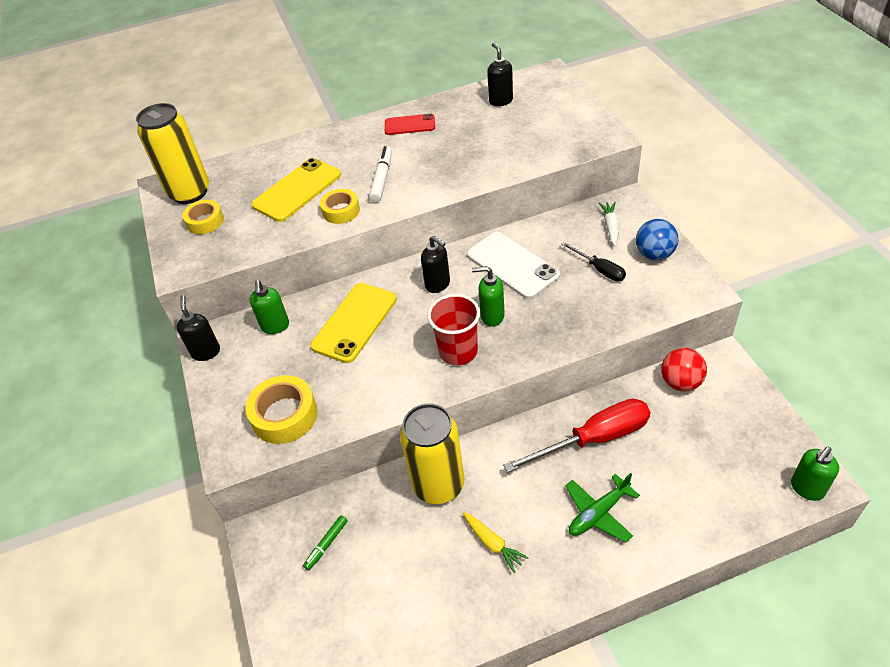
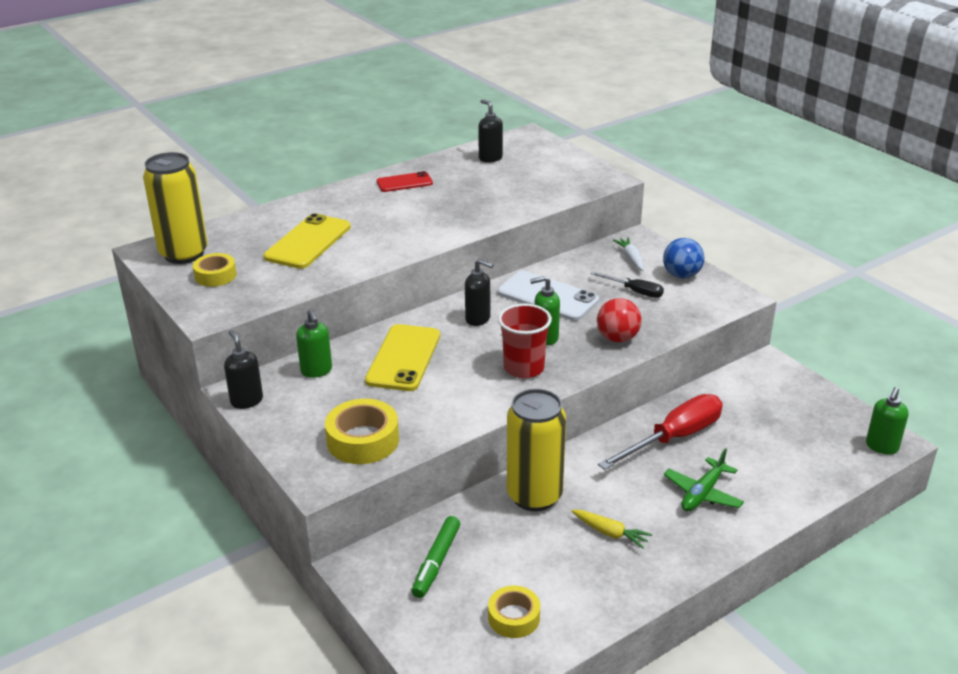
camera: 20 degrees left, 15 degrees down
(326, 544) = (436, 562): green marker -> green marker, size x1.54
(341, 211) = (365, 254): yellow tape -> yellow tape (514, 617)
(382, 179) = (396, 226): white marker -> none
(680, 382) = (737, 384): red ball -> red ball (617, 338)

